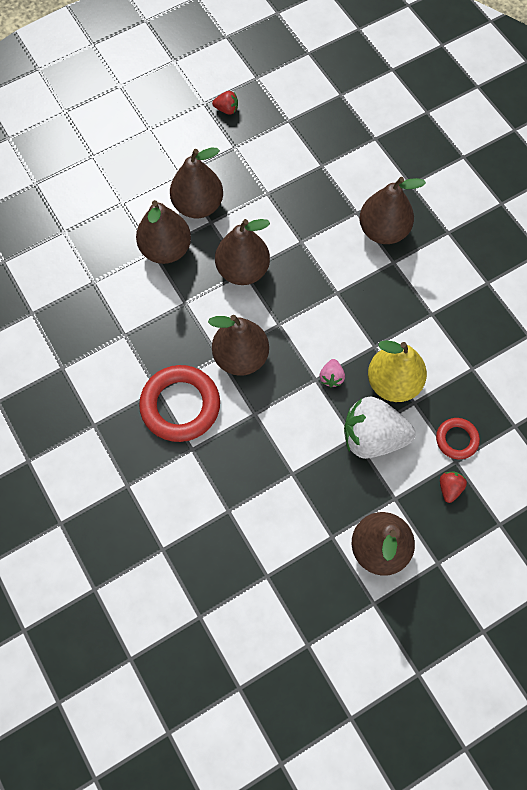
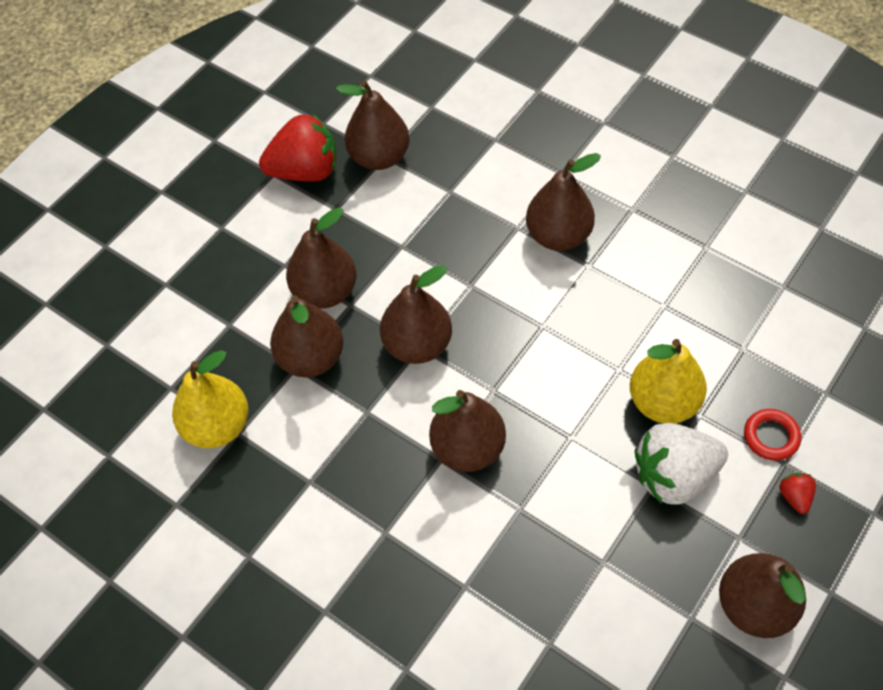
camera: 20 degrees left, 10 degrees down
(82, 271) = (217, 426): none -> yellow pear
(180, 406) = (423, 539): red ring -> none
(226, 109) = (305, 171): red strawberry -> red strawberry, size x2.32
(284, 119) = (379, 157): none -> brown pear
(331, 377) = (588, 426): pink strawberry -> none

